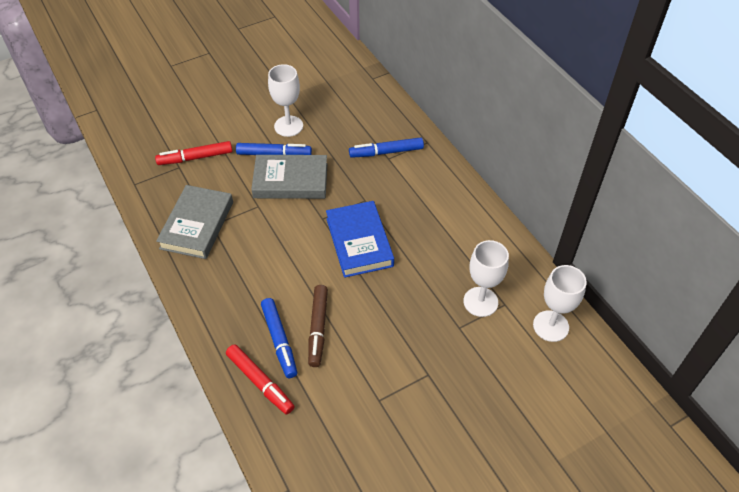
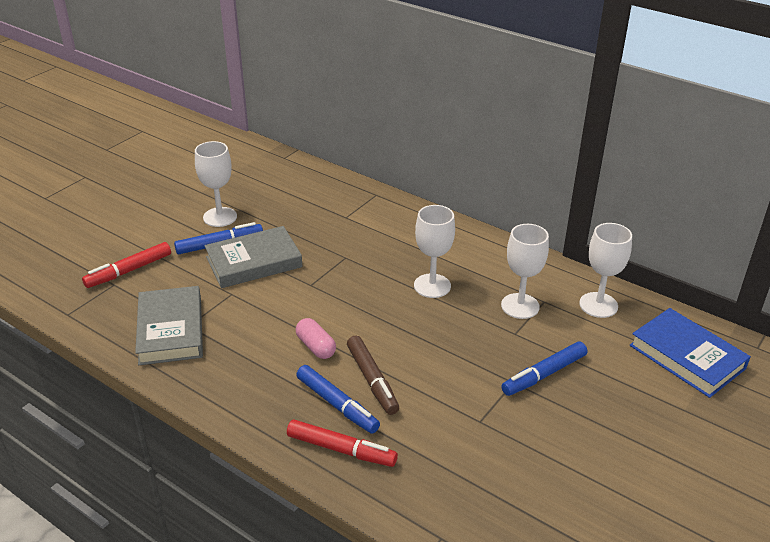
camera: 25 degrees left, 15 degrees down
(293, 280) = (316, 347): none -> pink capsule
(359, 242) = (364, 293): blue book -> blue book (687, 357)
(386, 152) = (340, 212): blue marker -> blue marker (544, 374)
(418, 254) = (432, 286): none -> white goblet

